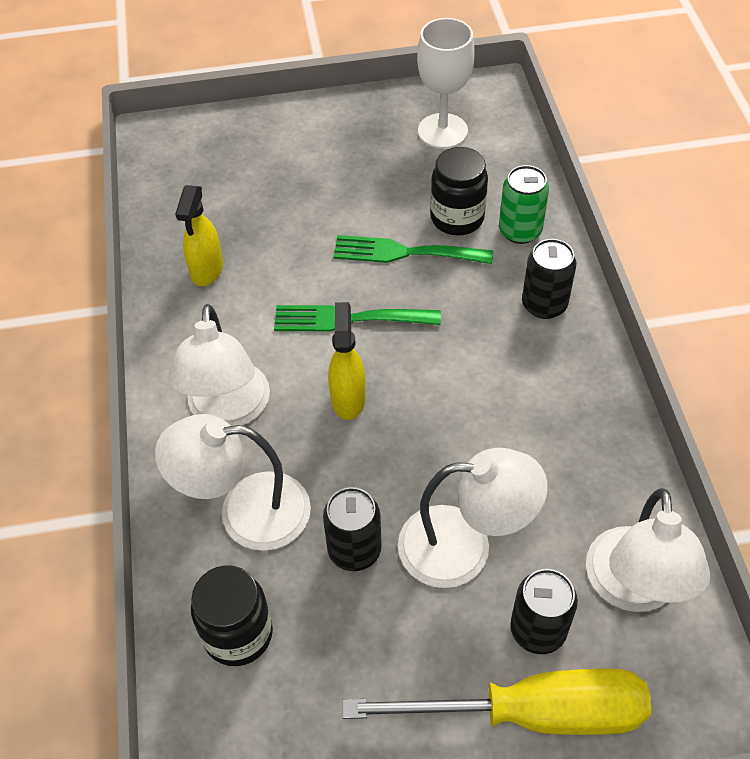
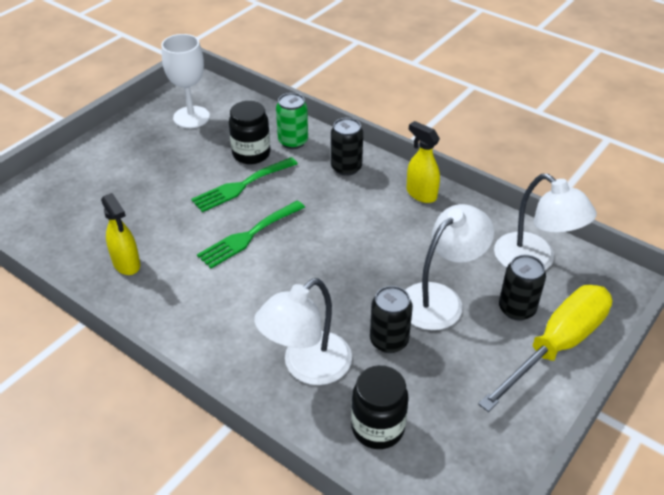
camera: 45 degrees left, 10 degrees down
(228, 411) = (232, 326): white lamp -> none
(348, 399) = (296, 273): yellow spray bottle -> yellow spray bottle (421, 194)

